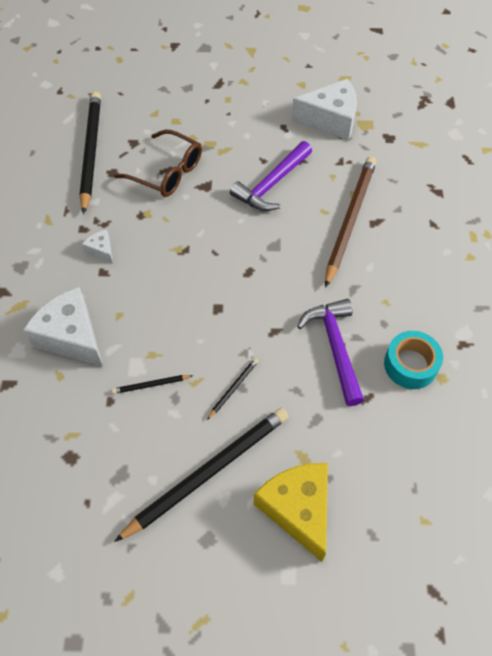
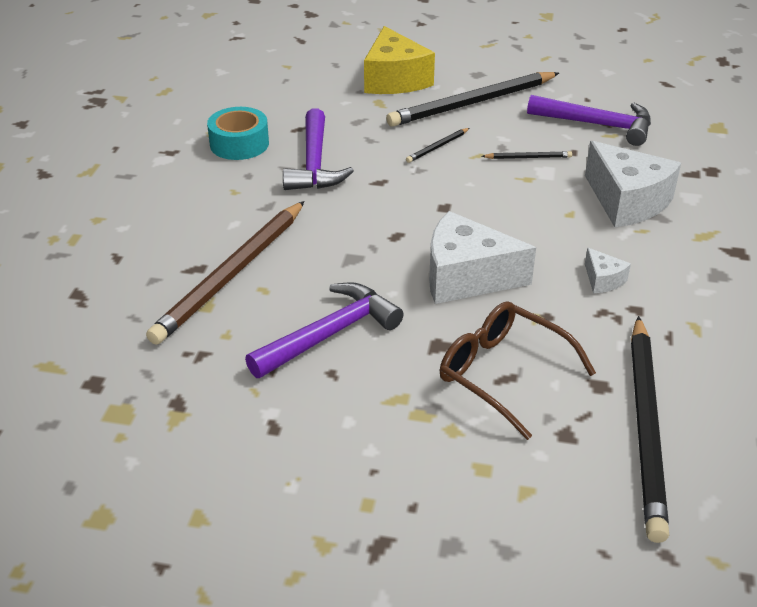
camera: 170 degrees left, 20 degrees down
(82, 451) = (597, 125): none -> purple hammer
(330, 120) = (179, 429): white cheese -> white cheese (466, 277)

